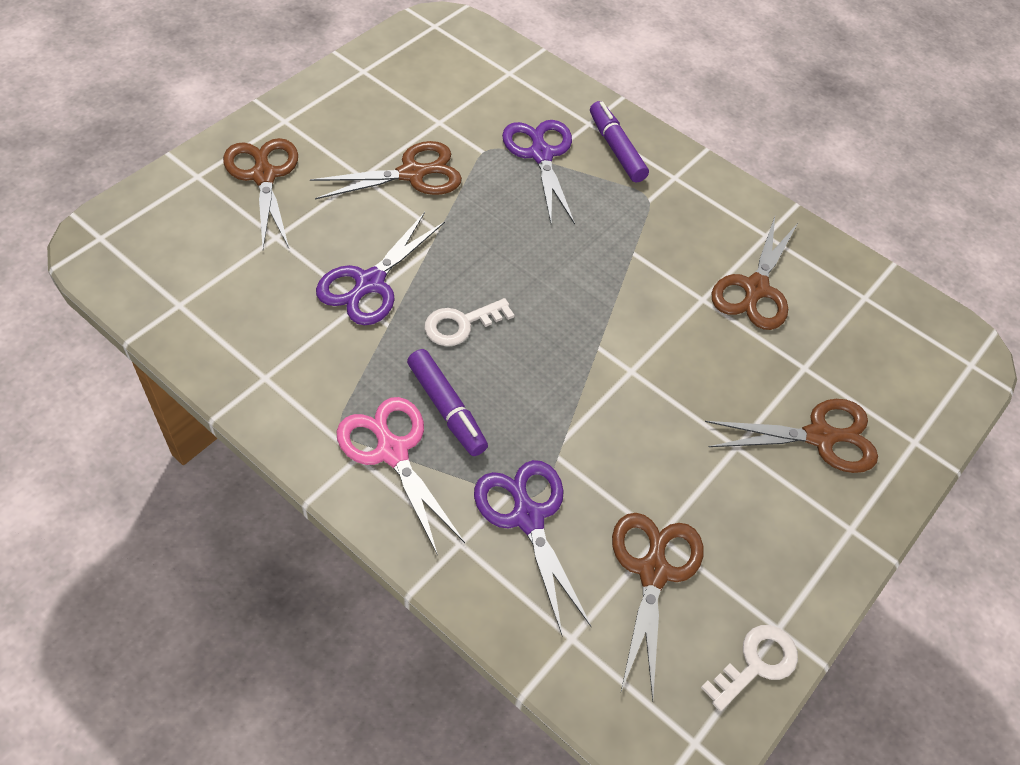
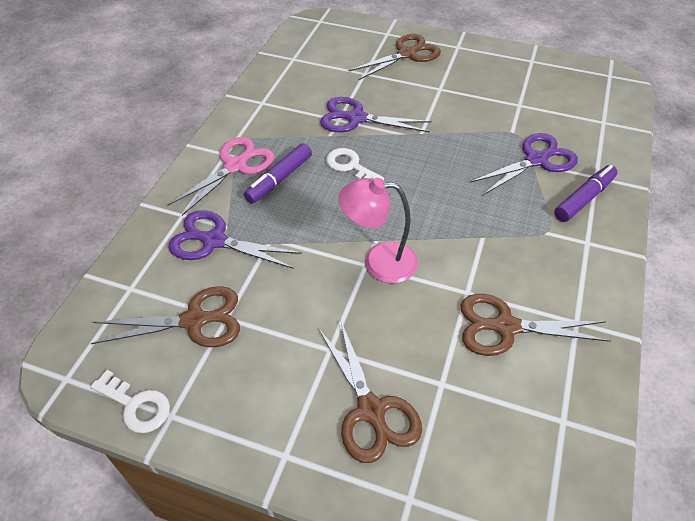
camera: 75 degrees right, 5 degrees down
(412, 174) = (461, 108): brown scissors -> none
(527, 516) = (214, 241): purple scissors -> purple scissors turned 120 degrees counterclockwise
(632, 357) = (378, 262): none -> pink lamp

